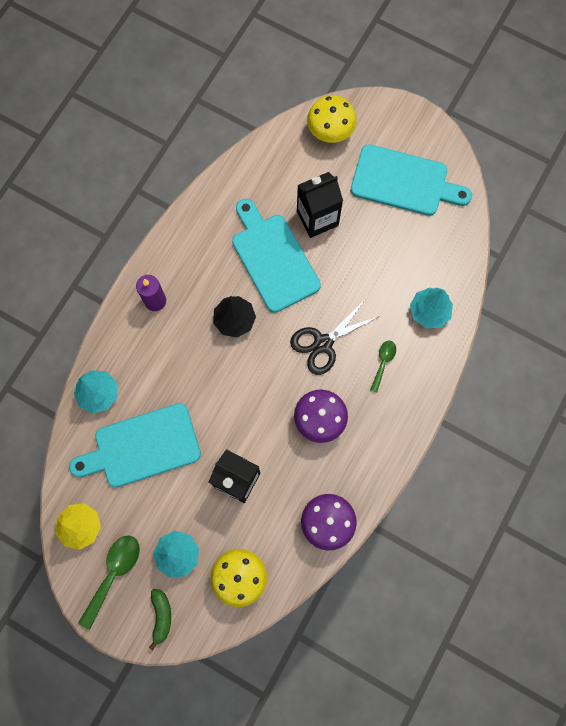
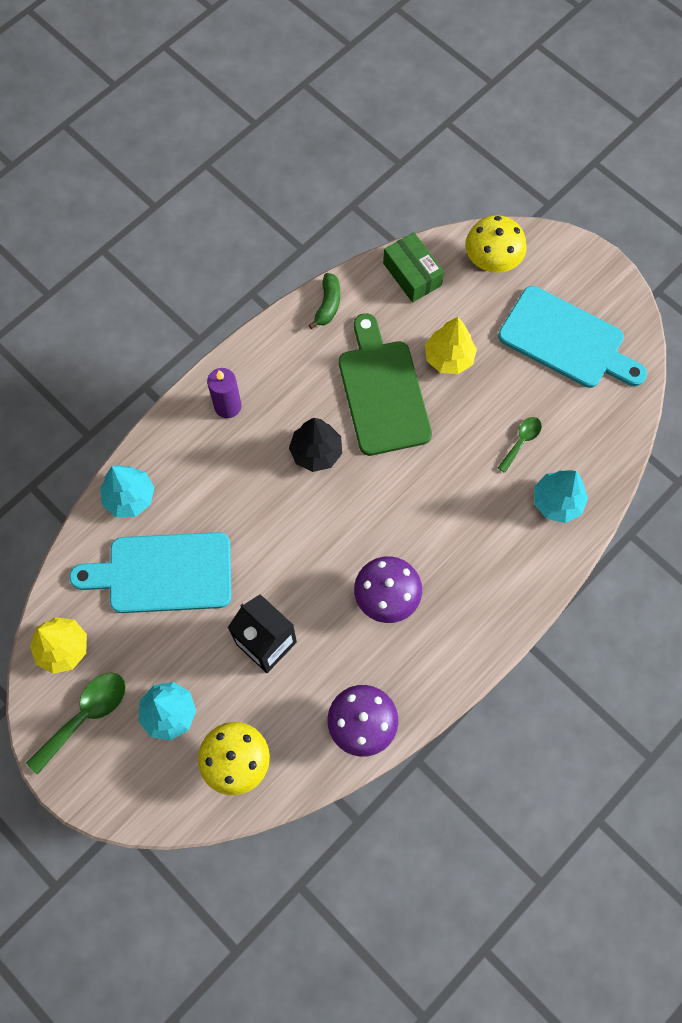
camera: 15 degrees right, 5 degrees down
(161, 616) = (128, 783): green banana -> green banana (328, 304)
(271, 158) = (412, 274): none -> green box
(273, 259) = (382, 392): turquoise cutting board -> green cutting board
(317, 218) = (449, 358): black carton -> yellow tree
(323, 343) = (415, 506): black scissors -> none
(383, 363) = (483, 549): green spoon -> green spoon (521, 442)

